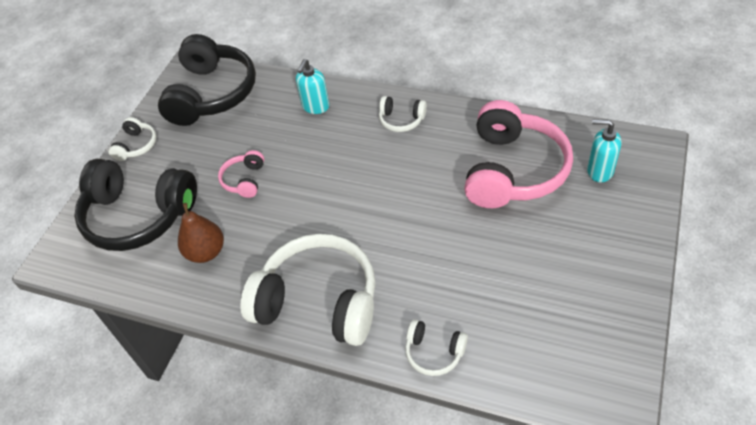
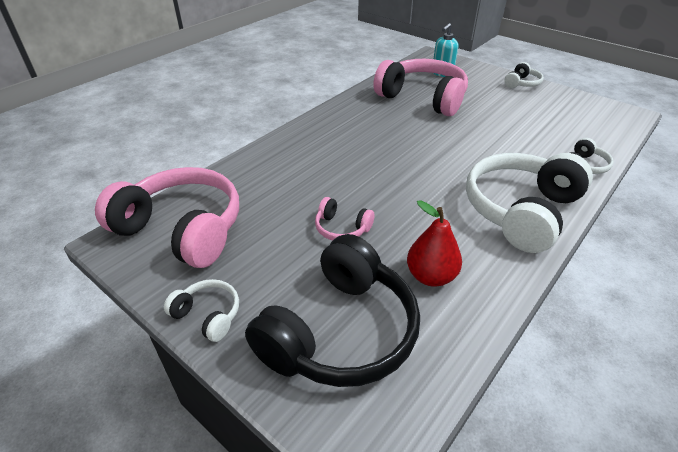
camera: 75 degrees left, 10 degrees down
(206, 252) = (431, 276): brown pear -> red pear
(212, 94) = (182, 229): black headphones -> pink headphones
(315, 107) = (276, 164): turquoise soap dispenser -> none
(401, 120) = (335, 127): white headphones -> white headphones (522, 83)

